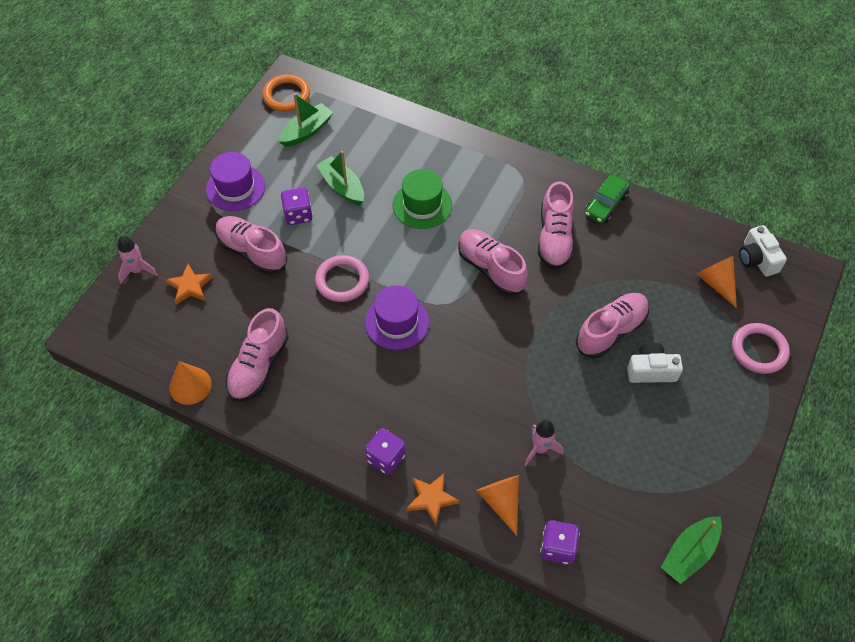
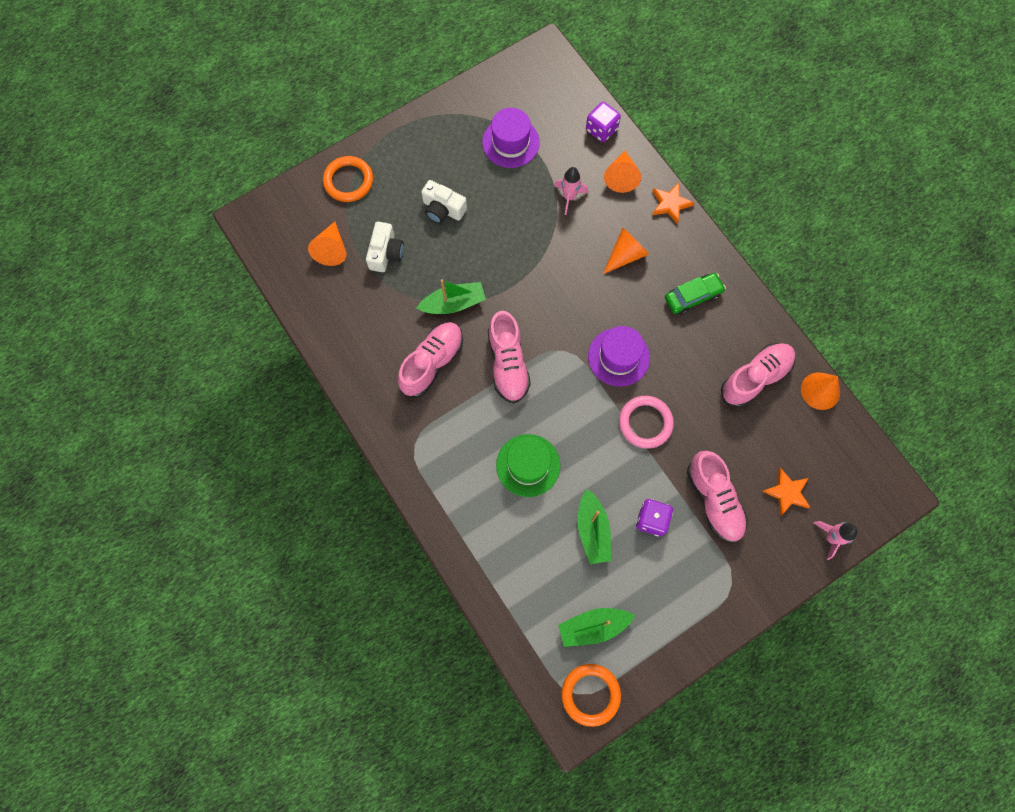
camera: 150 degrees left, 15 degrees up
(235, 188) = (699, 589): purple hat -> purple hat (510, 142)
(386, 457) = (688, 250): purple dice -> none
(446, 419) = (625, 255): none -> orange cone
(605, 204) = (361, 372): green car -> green car (693, 297)
(611, 331) = (448, 255): pink shoe -> none
(689, 553) = (515, 83): green boat -> green boat (453, 303)
(757, 259) = (279, 251): white camera -> white camera (386, 253)
(759, 350) = (348, 181): pink ring -> orange ring

